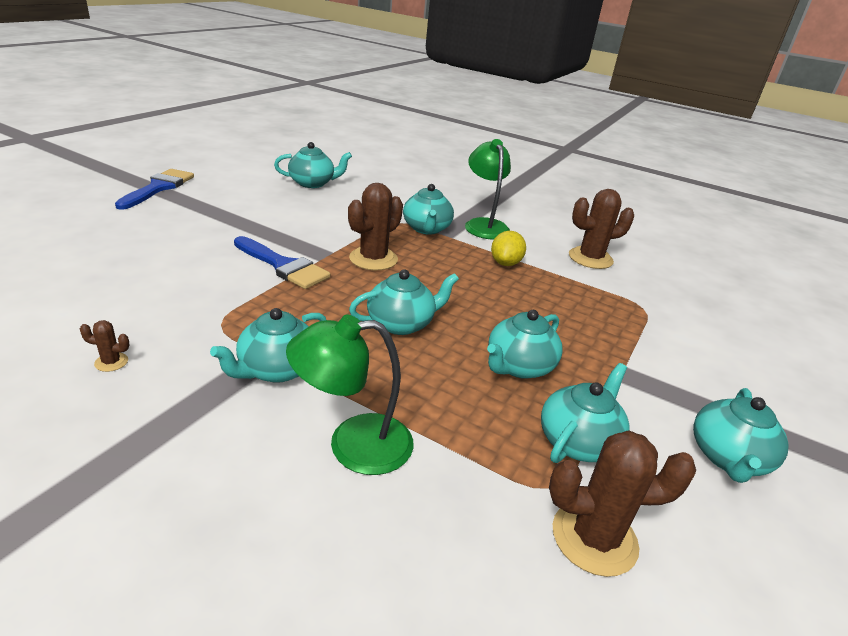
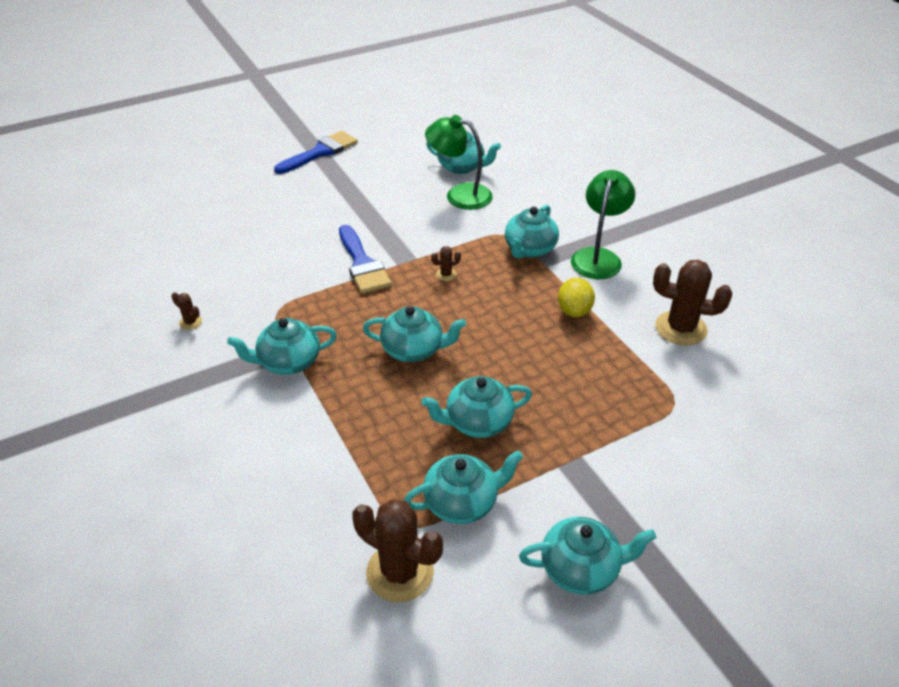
camera: 35 degrees right, 10 degrees up
(353, 445) = (295, 439): green lamp -> green lamp (459, 195)
(373, 259) = (446, 274): brown cactus -> brown cactus, size x0.44
(505, 263) = (574, 311): yellow lemon -> yellow lemon turned 45 degrees counterclockwise
(728, 458) = (581, 568): turquoise teapot -> turquoise teapot turned 150 degrees counterclockwise

